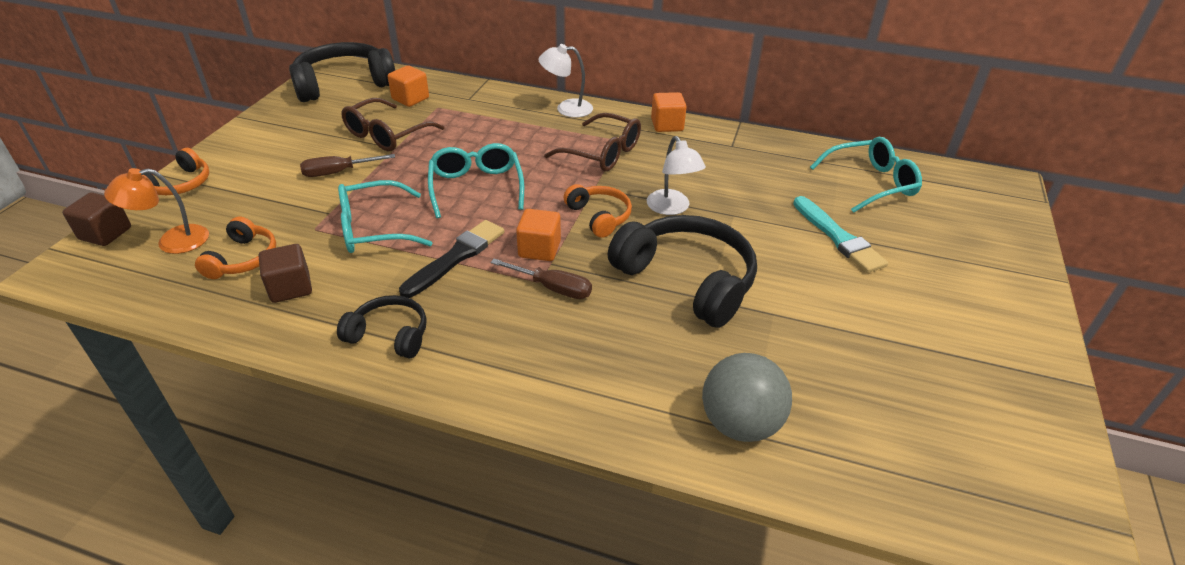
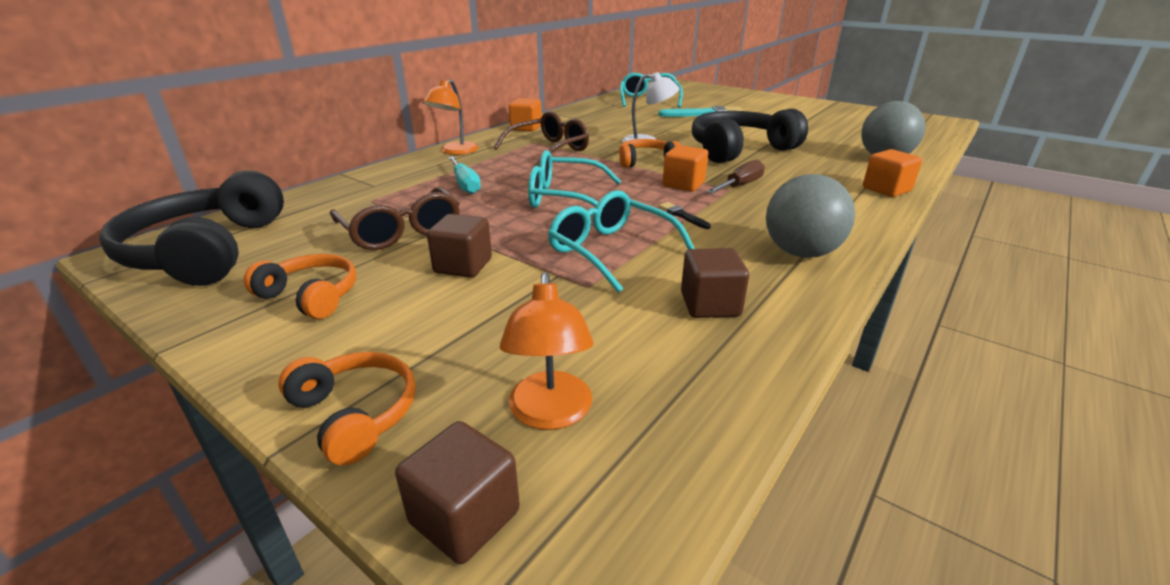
camera: 70 degrees left, 10 degrees down
(243, 259) = (632, 340): orange headphones -> orange headphones (311, 296)
(337, 172) = (463, 266): brown screwdriver -> brown cube
(373, 229) = (610, 250): turquoise glasses -> turquoise glasses turned 135 degrees clockwise
(389, 335) = (800, 253): black headphones -> grey ball
(410, 99) = (325, 213): orange cube -> orange cube (886, 189)
(456, 257) = (682, 215): black brush -> black brush, size x0.48
(486, 135) = (465, 185): none -> turquoise screwdriver
(566, 108) = (455, 151): white lamp -> orange lamp

